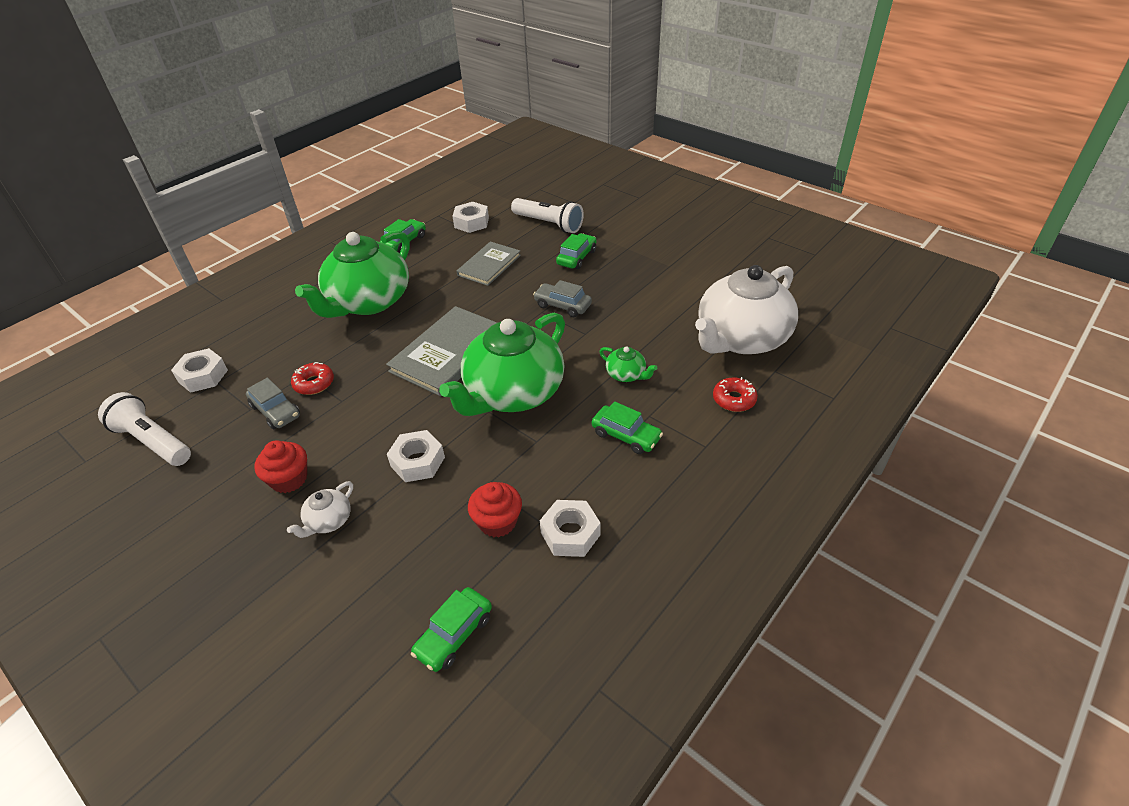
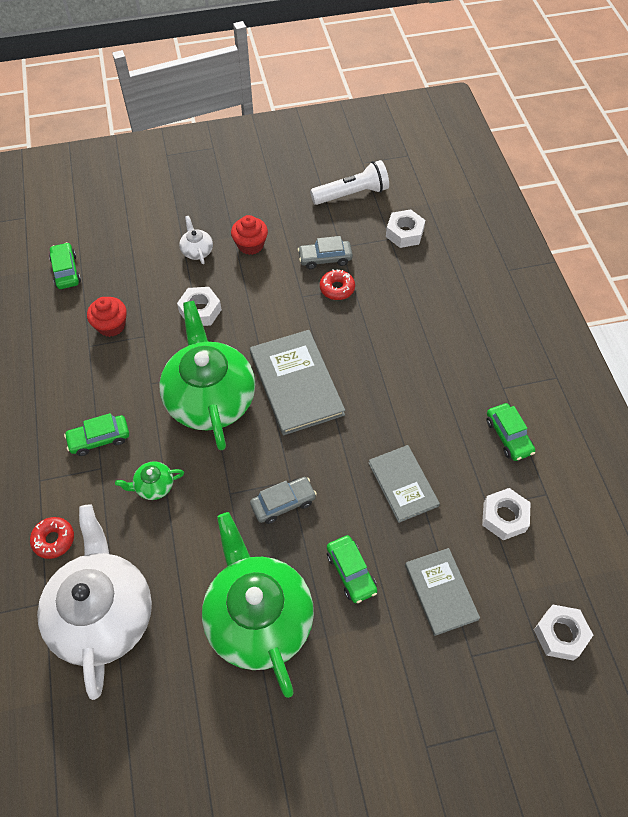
camera: 125 degrees right, 15 degrees up
(368, 301) = (420, 363): green teapot -> green teapot (258, 617)
(549, 224) = (440, 592): white flashlight -> grey book
(570, 533) = (64, 355): white nut -> white nut (560, 634)

